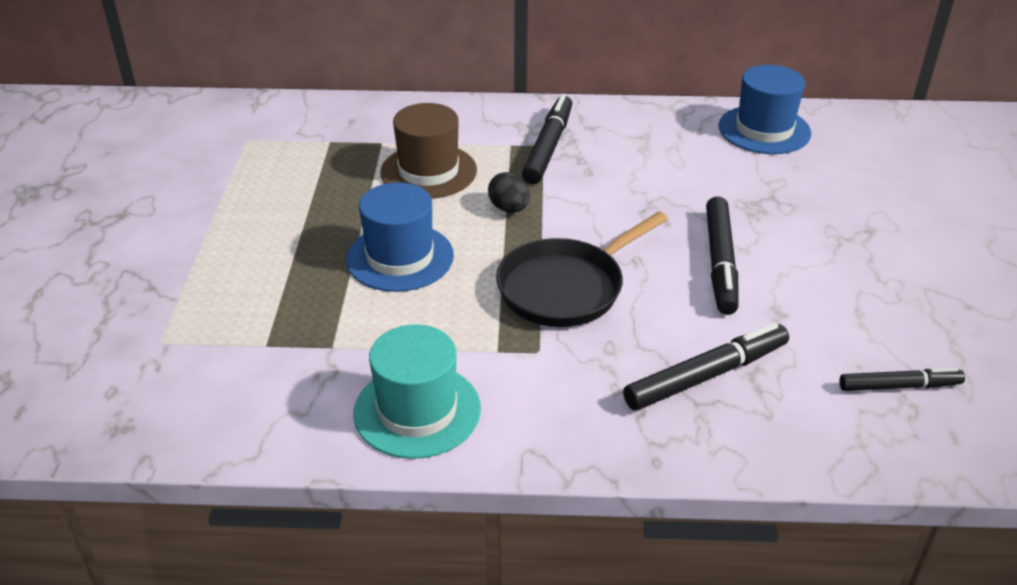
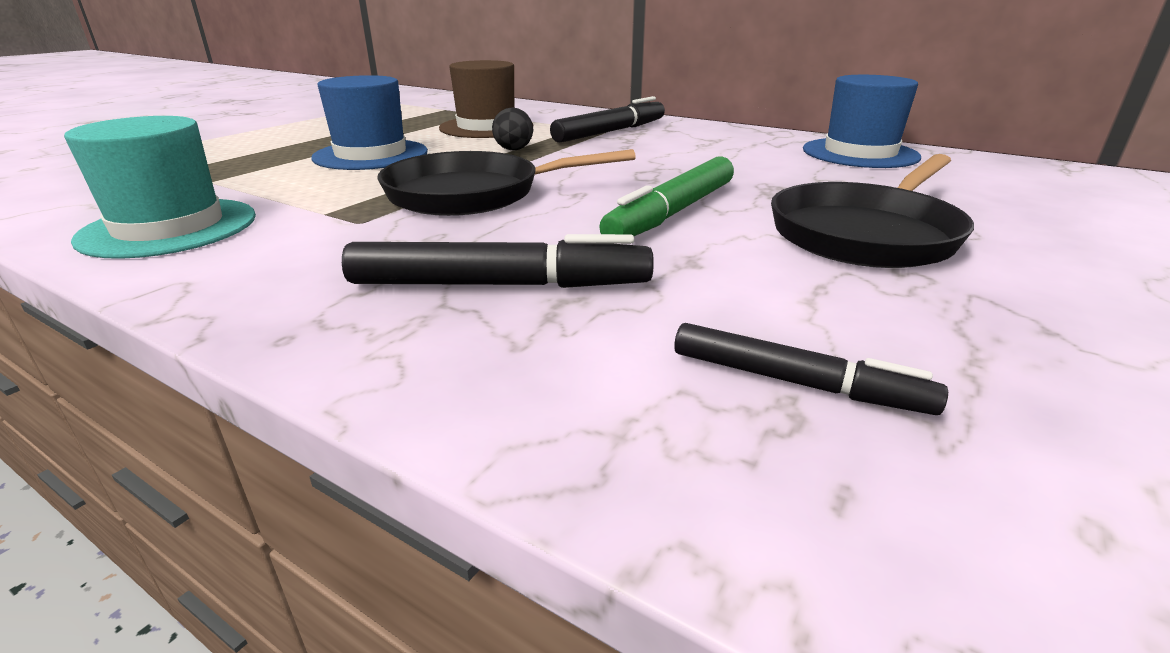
camera: 30 degrees right, 10 degrees down
(720, 263) = (673, 213): black marker -> green marker
(843, 247) = (866, 234): none -> black pan

